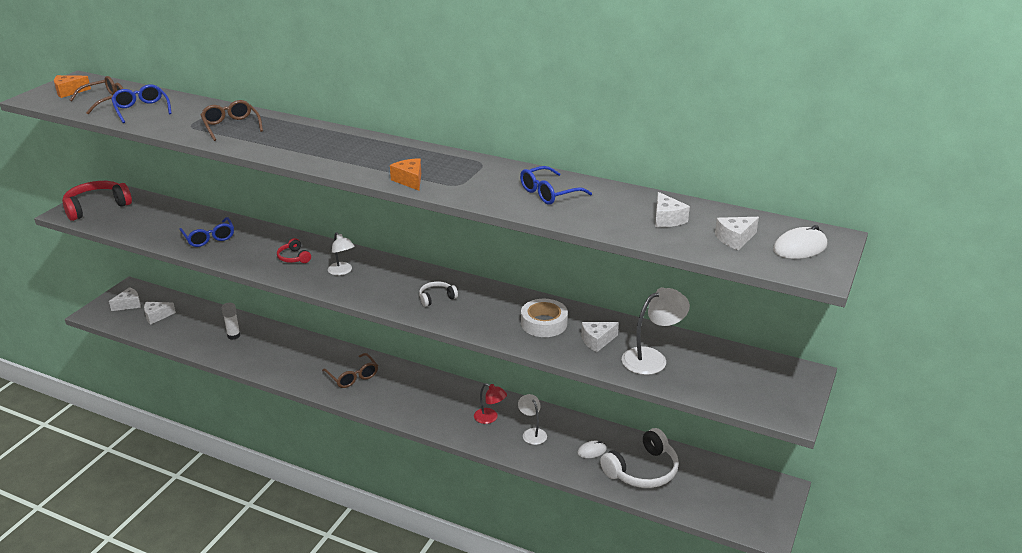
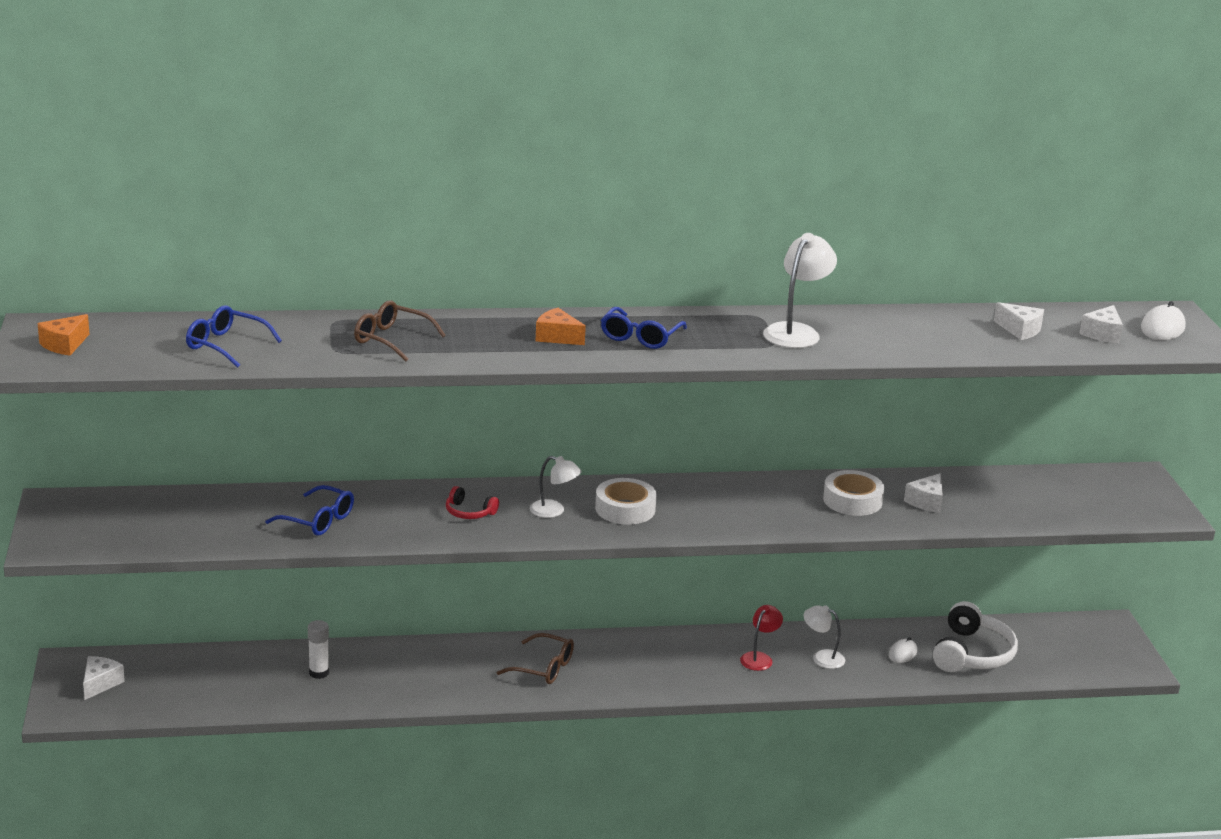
camera: 35 degrees left, 5 degrees down
(96, 207) = (80, 526): red headphones -> none
(105, 101) = (148, 345): brown glasses -> none
(157, 316) = (168, 685): white cheese -> none
(386, 283) = (625, 509): none -> white tape
(409, 180) = (716, 352): orange cheese -> orange cheese (557, 337)
(436, 298) = (704, 508): white headphones -> none
(490, 418) = (759, 658): red lamp -> red lamp turned 60 degrees counterclockwise
(549, 193) = (876, 331): blue glasses -> blue glasses (640, 337)
(652, 358) = (997, 502): white lamp -> white lamp (796, 332)

